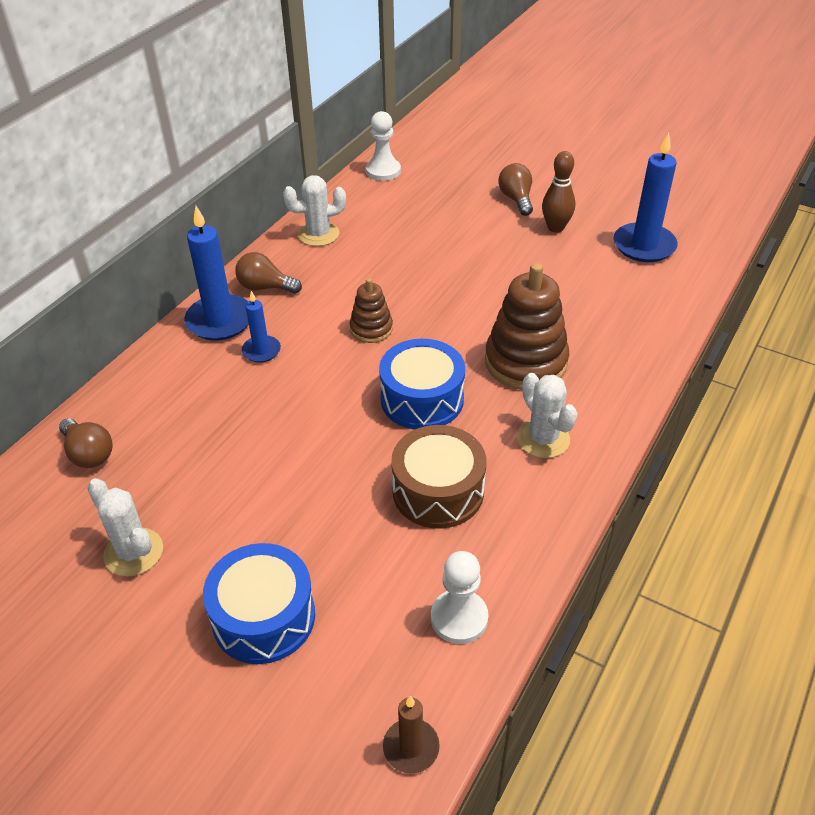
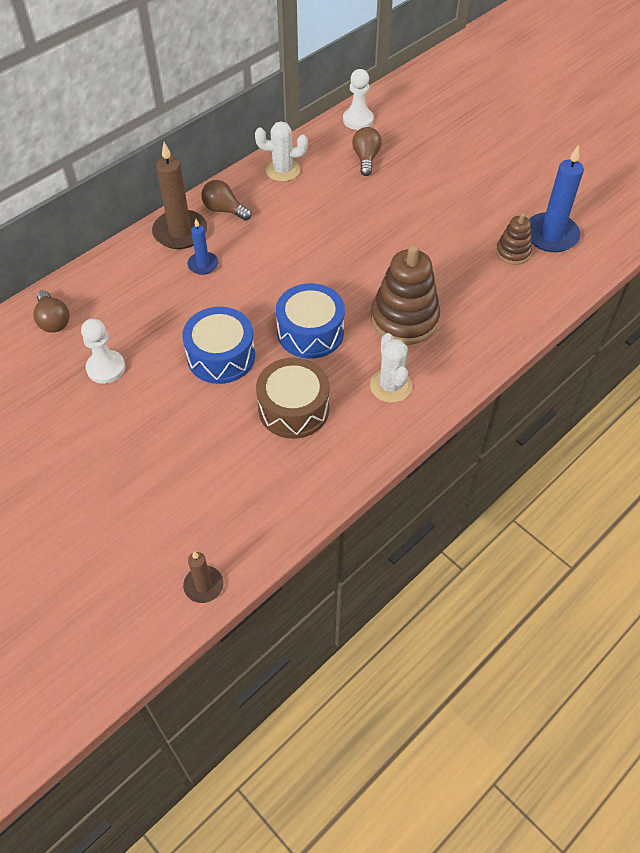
camera: 15 degrees right, 10 degrees up
(133, 552) = (63, 402): white cactus -> none
(220, 321) = (180, 232): blue candle -> brown candle
(264, 617) = (136, 471): blue drum -> blue drum (221, 356)
(371, 329) = (294, 264): brown stacking toy -> brown stacking toy (512, 252)
(459, 618) = (271, 506): white pawn -> white pawn (106, 368)
(516, 199) = (460, 169): brown light bulb -> brown light bulb (366, 159)
(555, 228) = (482, 203): brown bowling pin -> none

